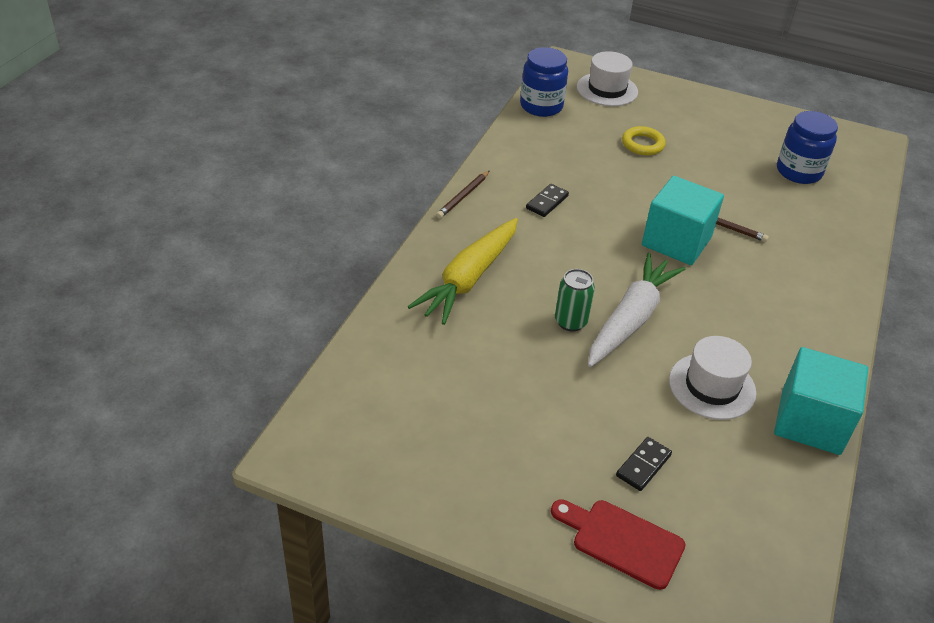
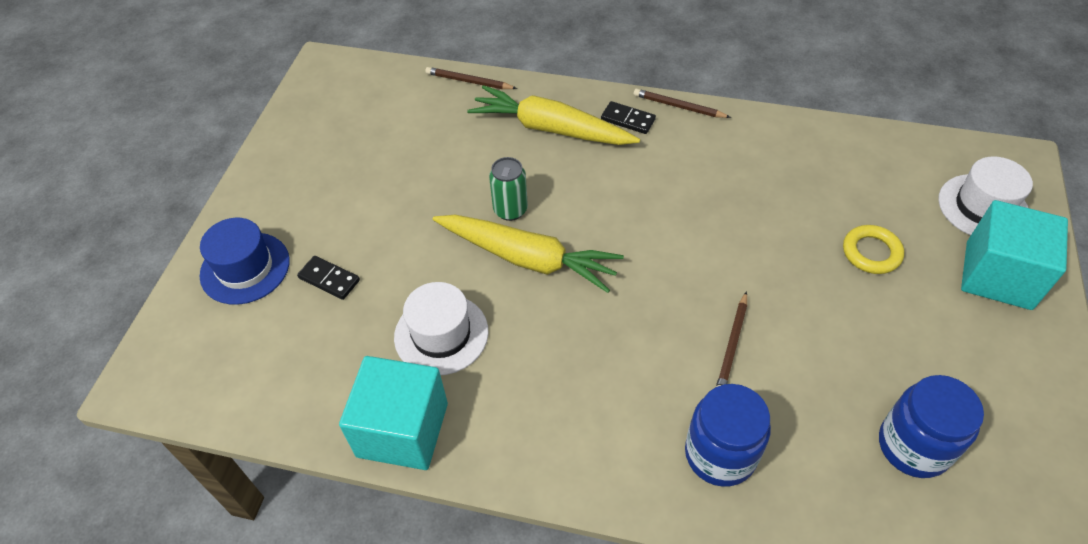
camera: 85 degrees right, 10 degrees up
(376, 327) = (469, 81): none -> brown pencil
(541, 106) = (895, 147): blue jar -> blue jar (720, 454)
(547, 202) = (700, 172): black domino -> black domino (628, 120)
(622, 541) = (245, 268): red cutting board -> blue hat
(630, 319) = (528, 258): white carrot -> yellow carrot
(676, 241) = (678, 295): turquoise cube -> turquoise cube (998, 275)

